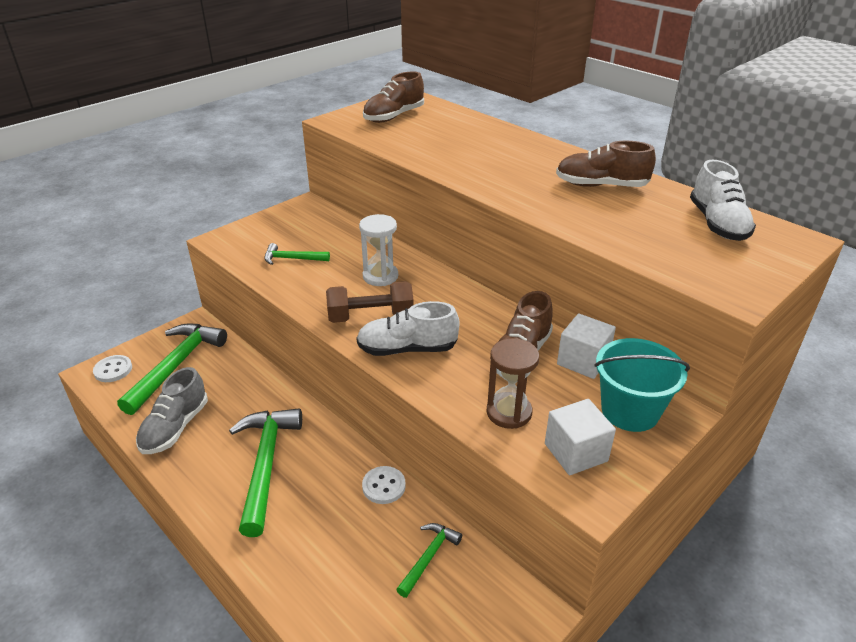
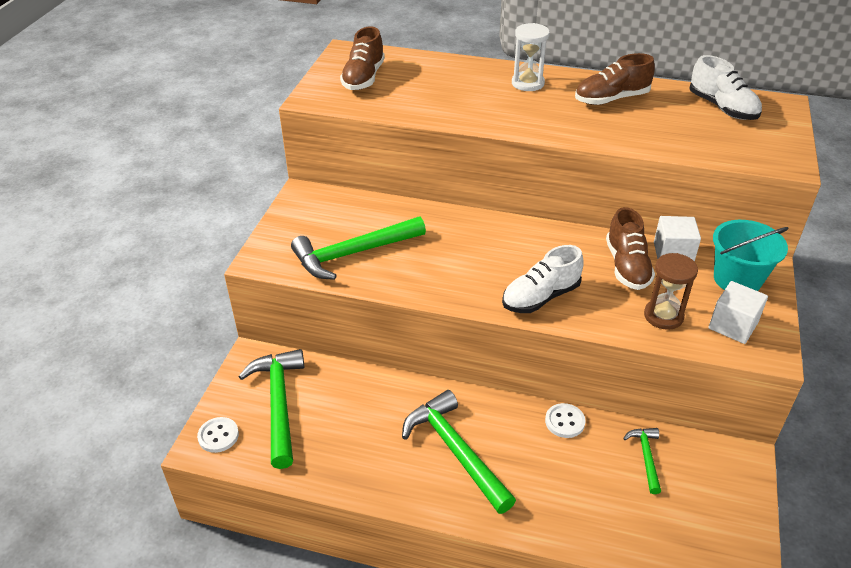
camera: 30 degrees left, 5 degrees up
(175, 427) = (342, 459): grey shoe -> none
(292, 259) = (354, 253): green hammer -> green hammer, size x1.95
(370, 317) = (482, 281): brown dumbbell -> none
(380, 276) = (450, 241): white hourglass -> white hourglass (527, 83)

